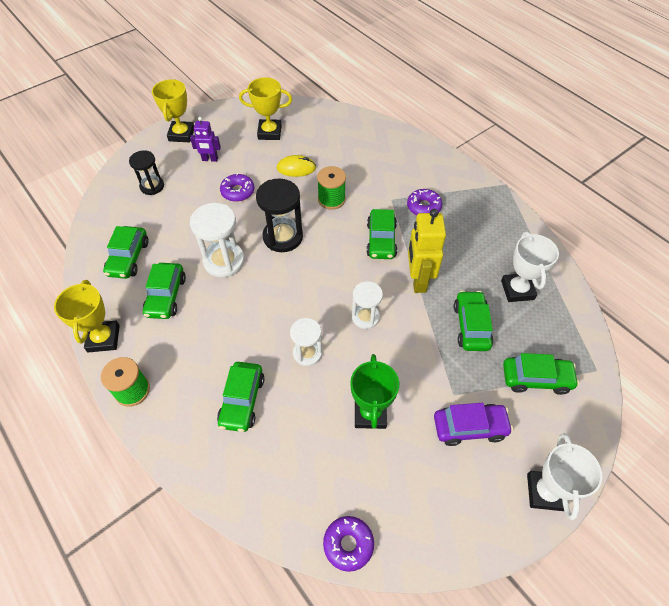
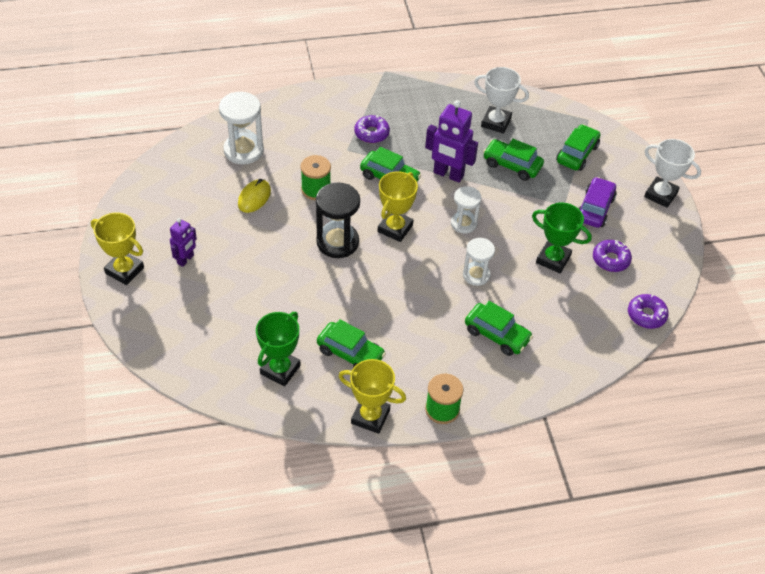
camera: 65 degrees left, 5 degrees down
(128, 258) = (280, 369): green car -> green trophy
(152, 186) = (189, 321): black hourglass -> none
(224, 261) = (337, 296): white hourglass -> white hourglass (243, 150)
(238, 191) = (252, 253): purple donut -> purple donut (610, 259)
(269, 132) = (184, 197): yellow trophy -> yellow trophy (395, 228)
(418, 280) = (448, 174): yellow robot -> purple robot

